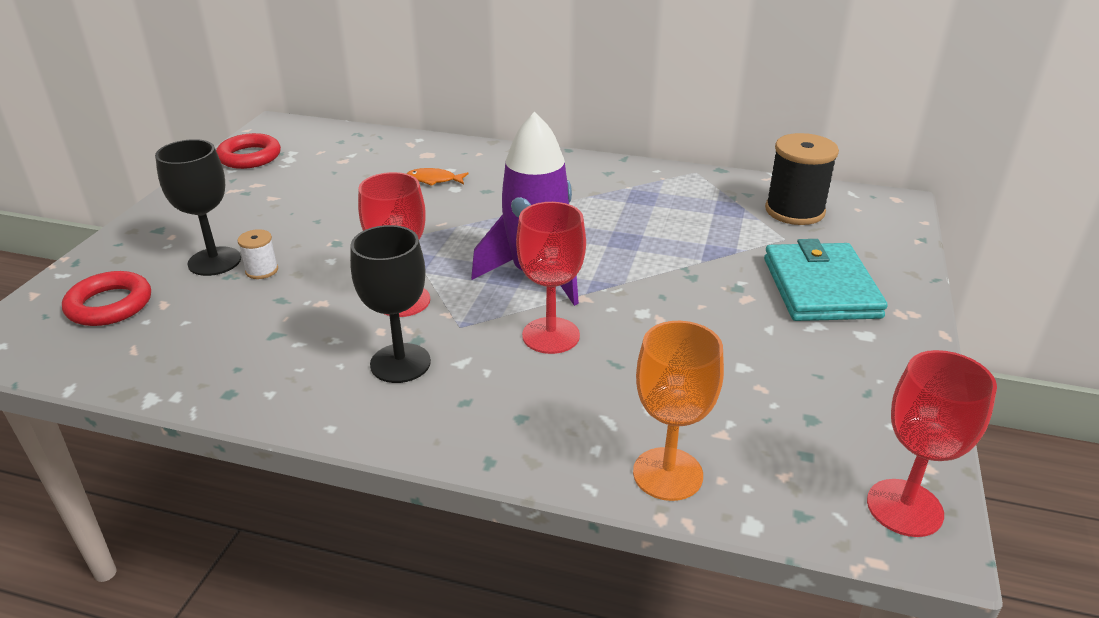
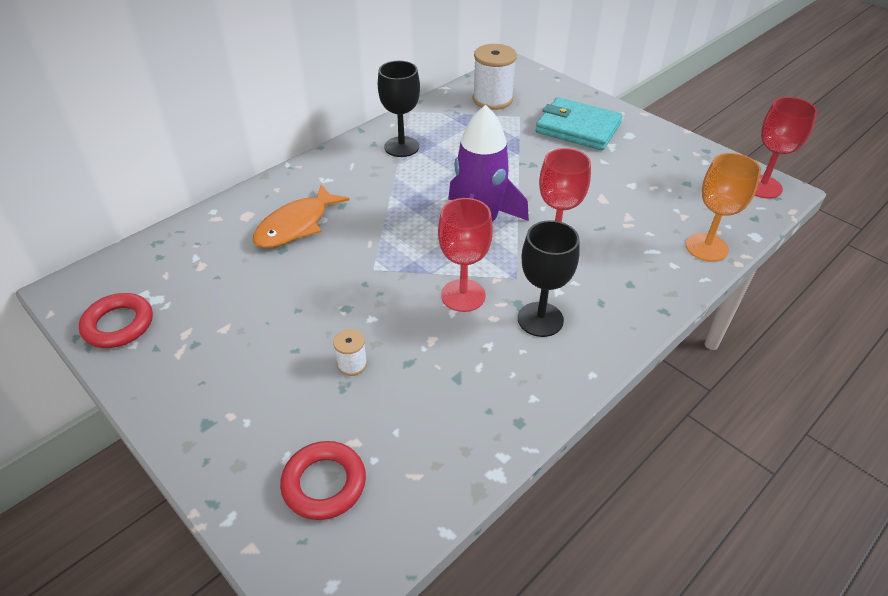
camera: 60 degrees left, 10 degrees up
(214, 261) = (309, 392): black goblet -> black goblet (401, 147)
(434, 180) = (296, 225): orange fish -> orange fish, size x1.94
(794, 211) = (492, 99): black spool -> white spool

